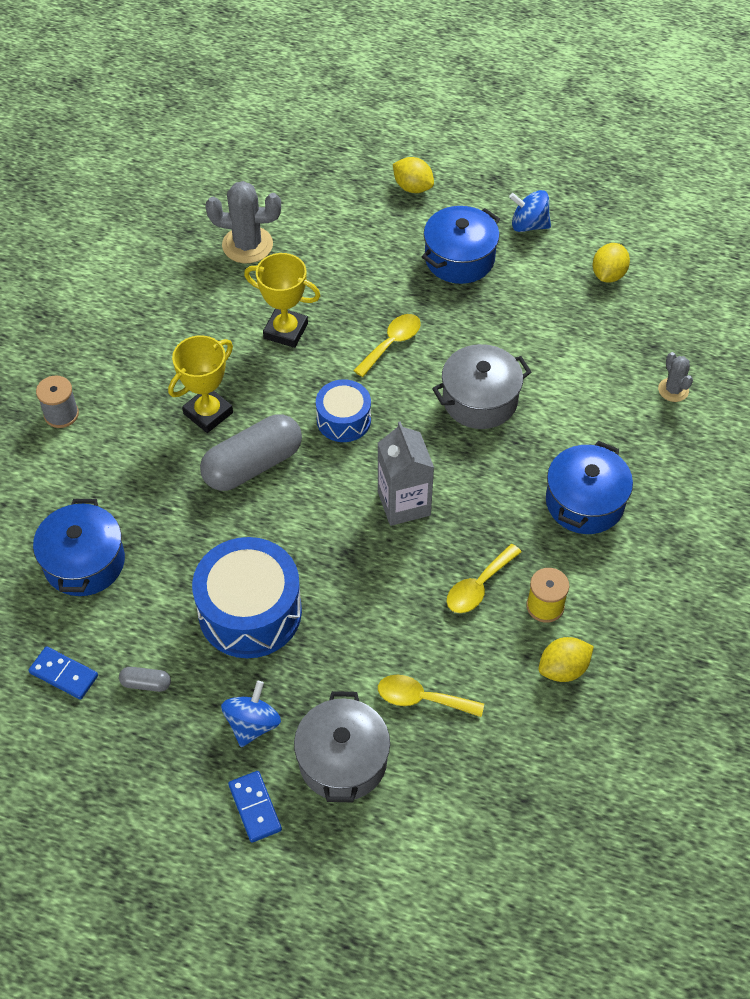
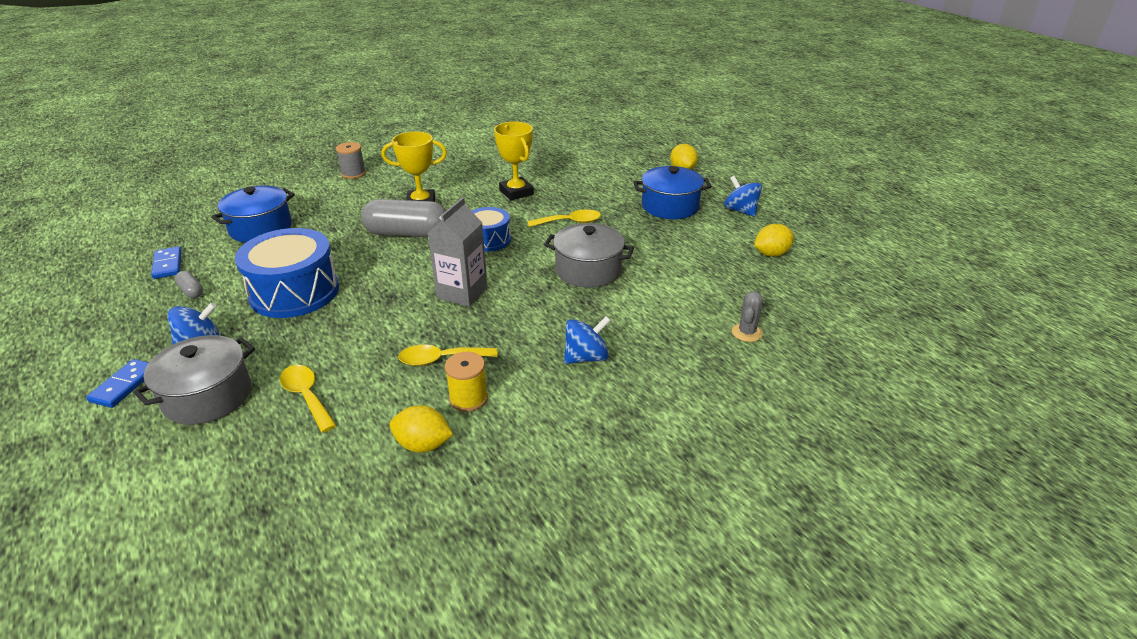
camera: 40 degrees right, 20 degrees down
(247, 245) = (549, 155): grey cactus -> none
(584, 502) = (586, 357): blue pot -> blue spinning top

